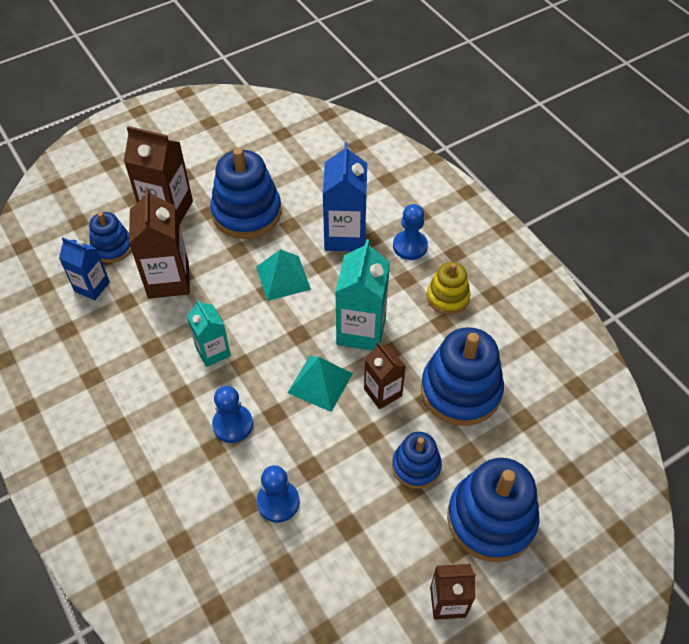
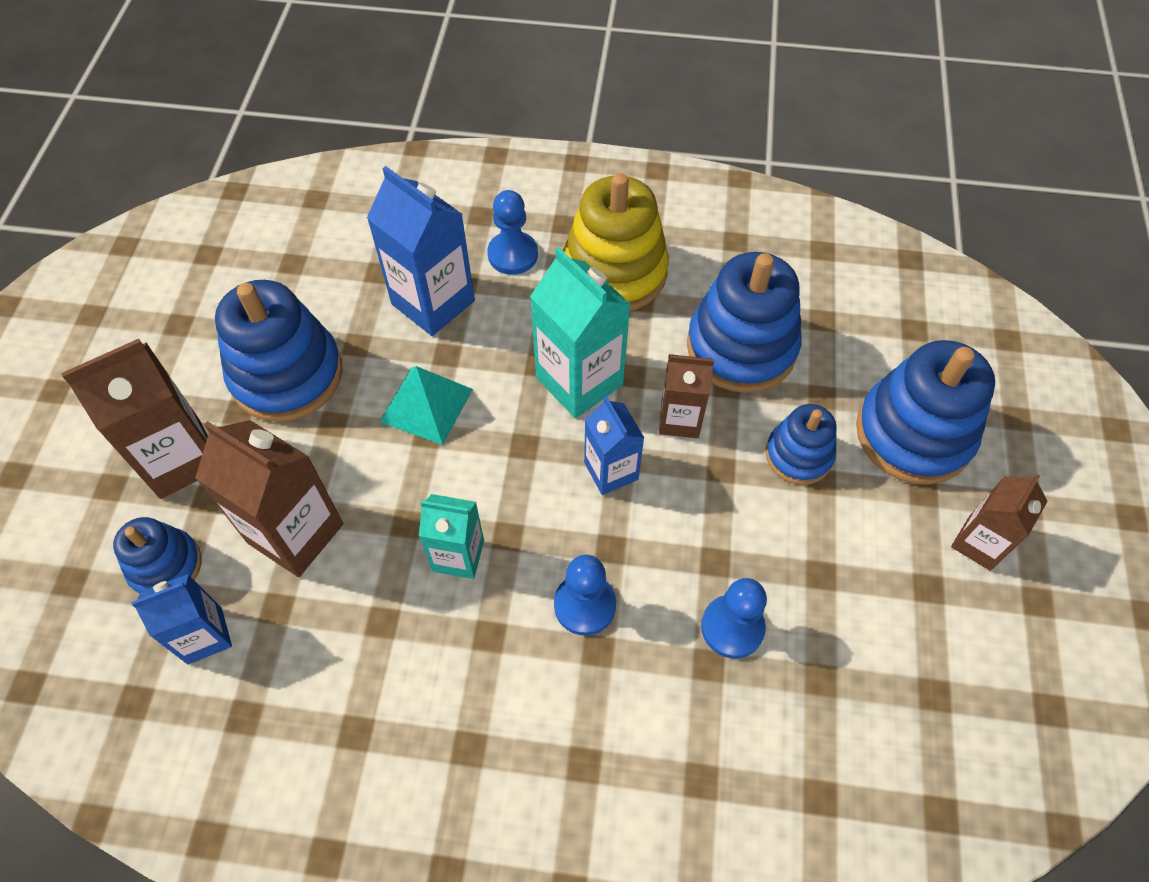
camera: 50 degrees left, 5 degrees up
(320, 383) = (611, 471): turquoise pyramid -> blue carton
(447, 297) = (614, 272): yellow stacking toy -> yellow stacking toy, size x1.75

